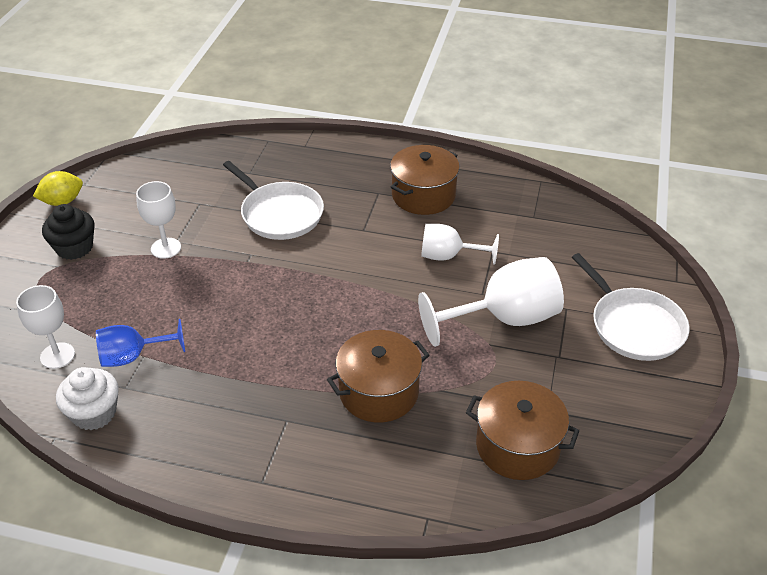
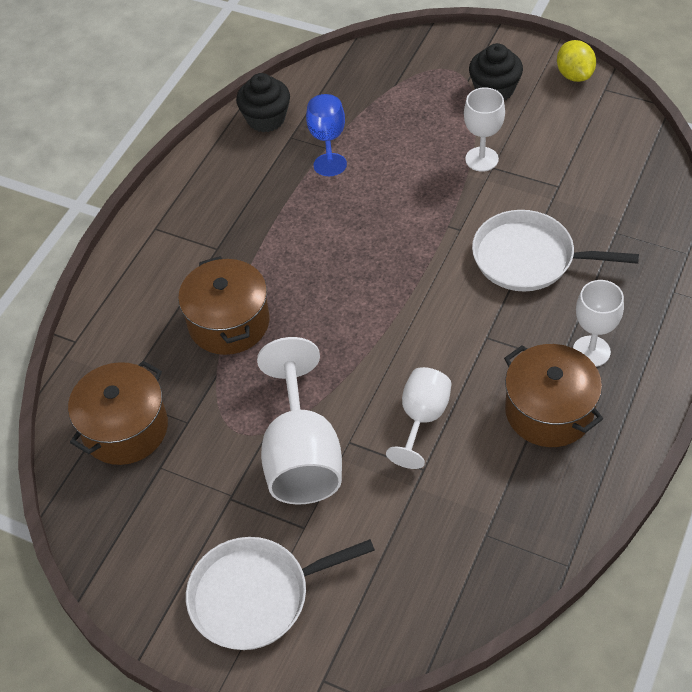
camera: 105 degrees right, 10 degrees up
(57, 355) = (342, 90): white goblet -> white goblet (591, 351)
(94, 413) = (266, 119): white cupcake -> black cupcake
(279, 214) = (529, 258): white pan -> white pan turned 45 degrees clockwise

